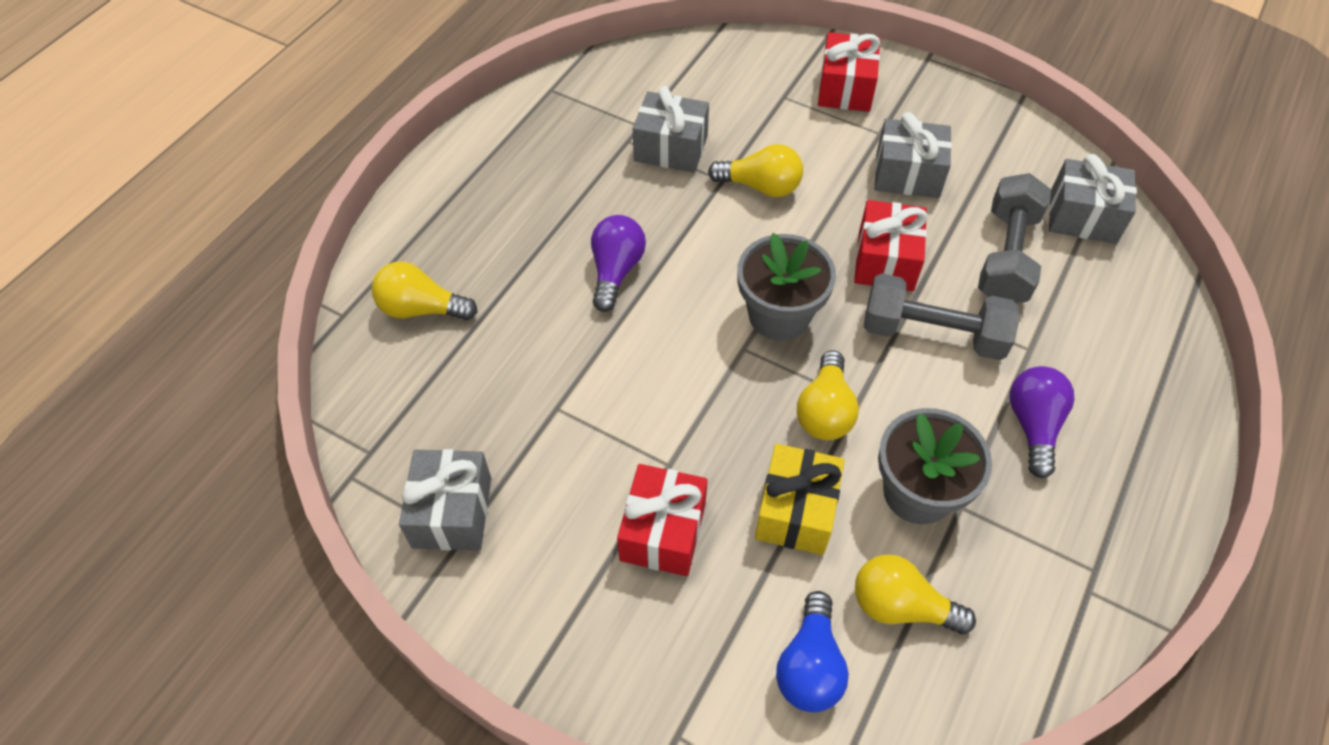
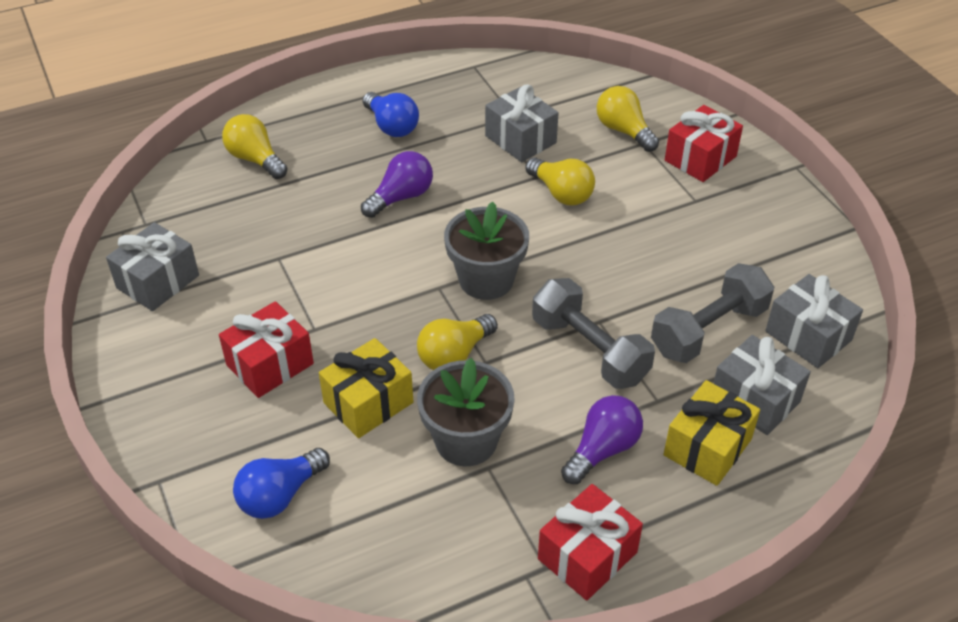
camera: 35 degrees right, 10 degrees down
(531, 197) = (391, 126): none -> blue light bulb
(885, 261) = (605, 285): red gift -> red gift (587, 555)
(901, 606) = (378, 500): yellow light bulb -> yellow light bulb (624, 131)
(907, 174) = (687, 238): grey gift -> grey gift (755, 399)
(1107, 369) = (707, 447): none -> yellow gift

